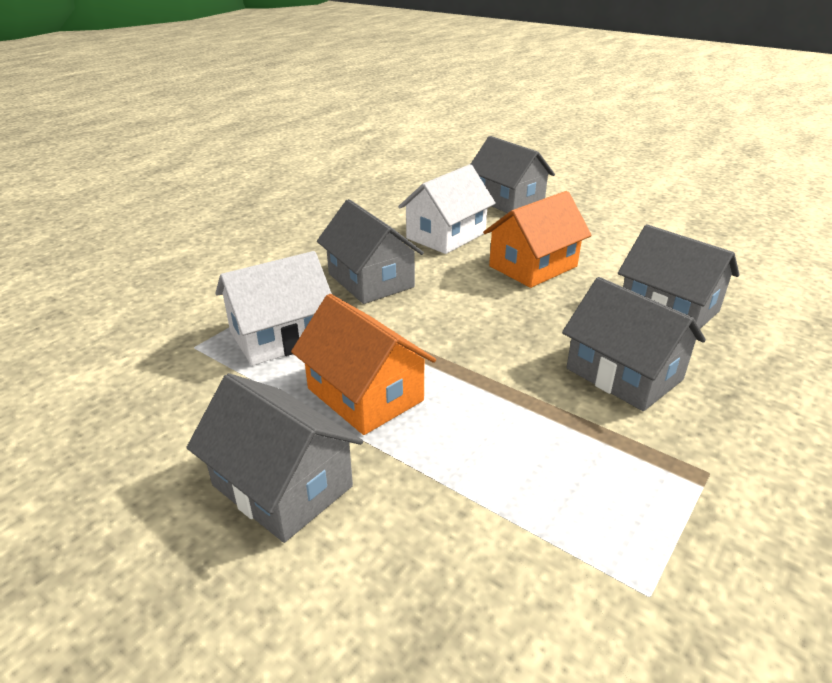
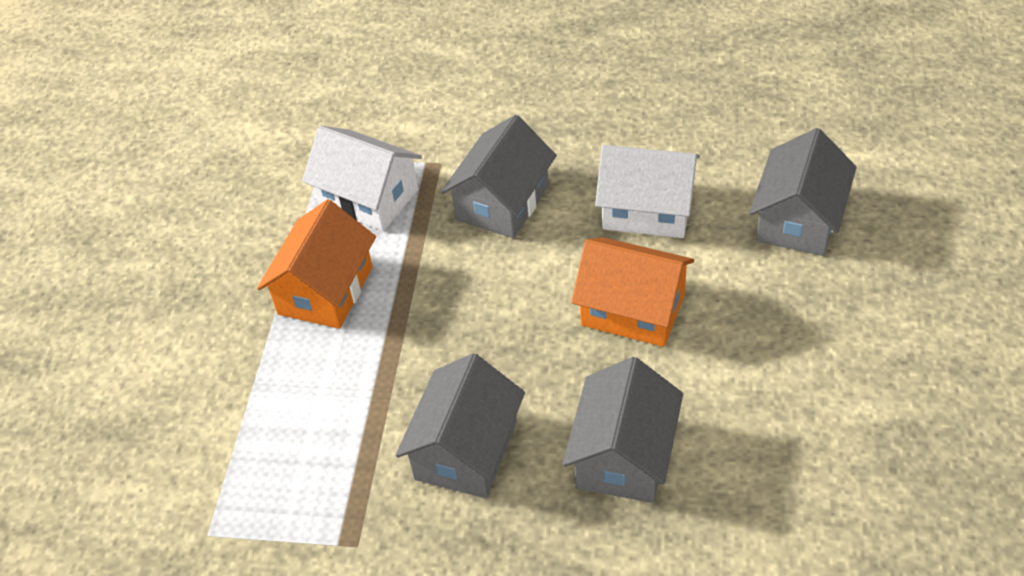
camera: 65 degrees right, 15 degrees up
(282, 486) = (205, 300): grey house -> none

